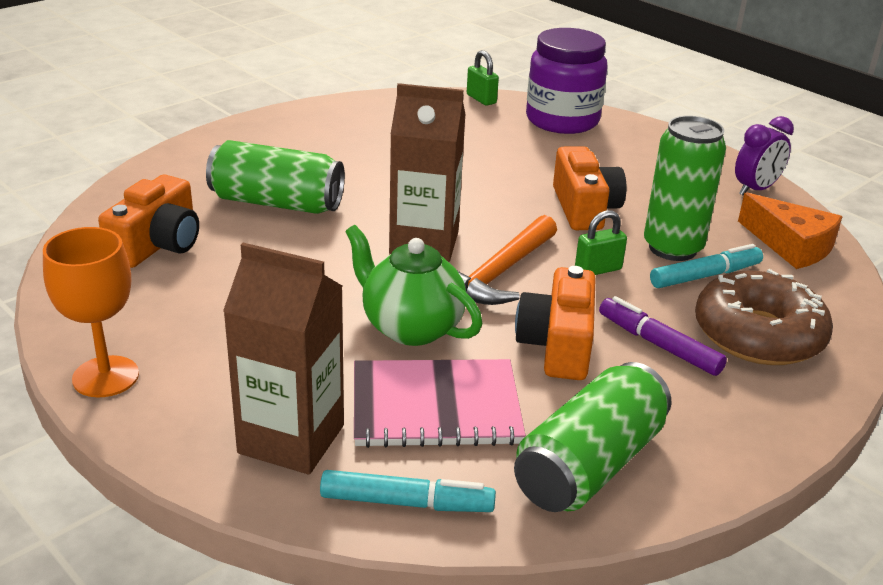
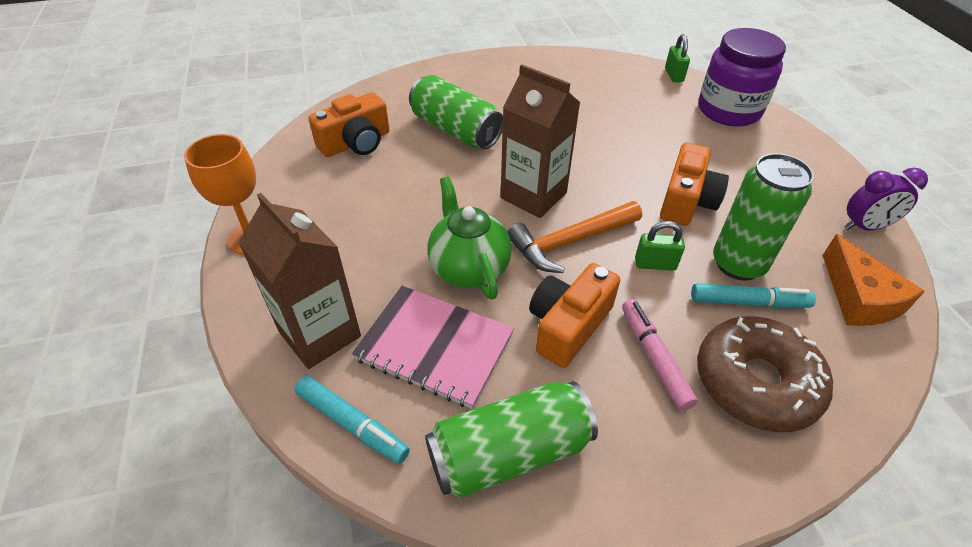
camera: 30 degrees right, 15 degrees up
(658, 345) = (654, 357): purple marker -> pink marker

